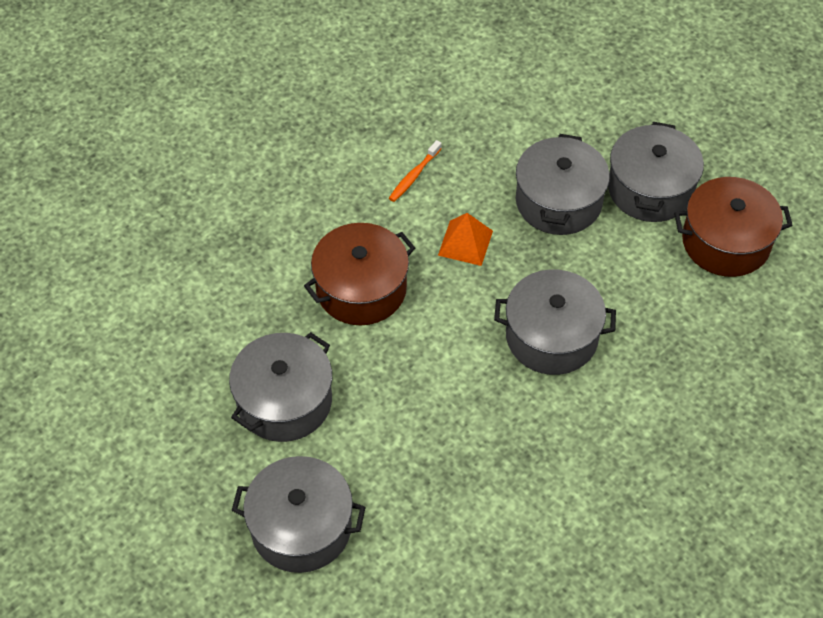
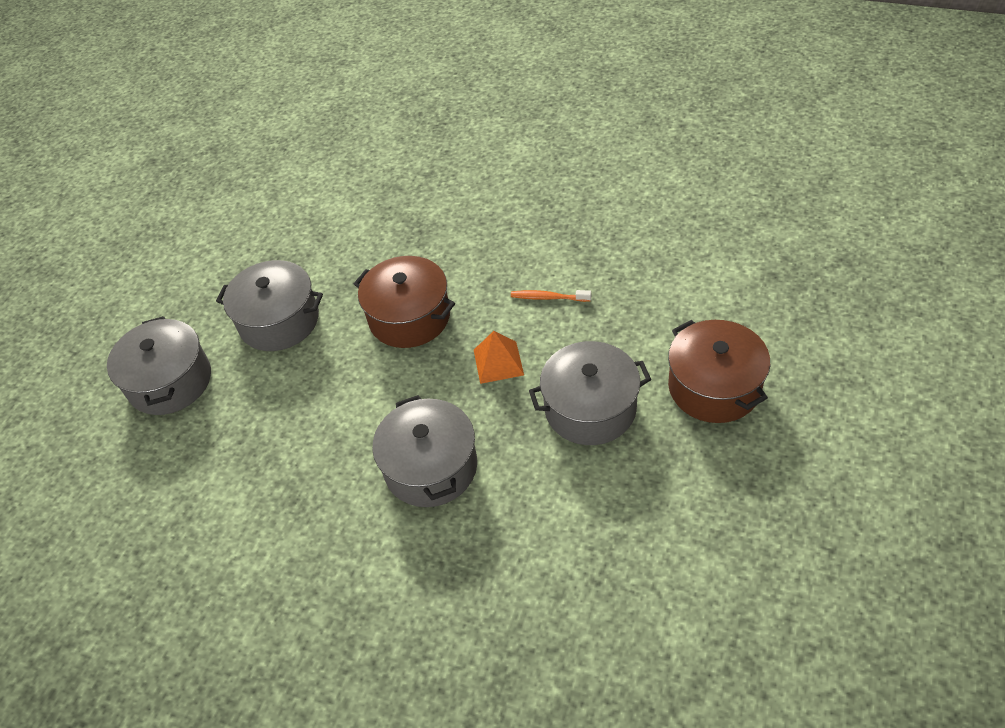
camera: 70 degrees right, 5 degrees down
(650, 189) = (657, 475): grey pot -> none
(726, 242) = (634, 570): brown pot -> brown pot (714, 387)

